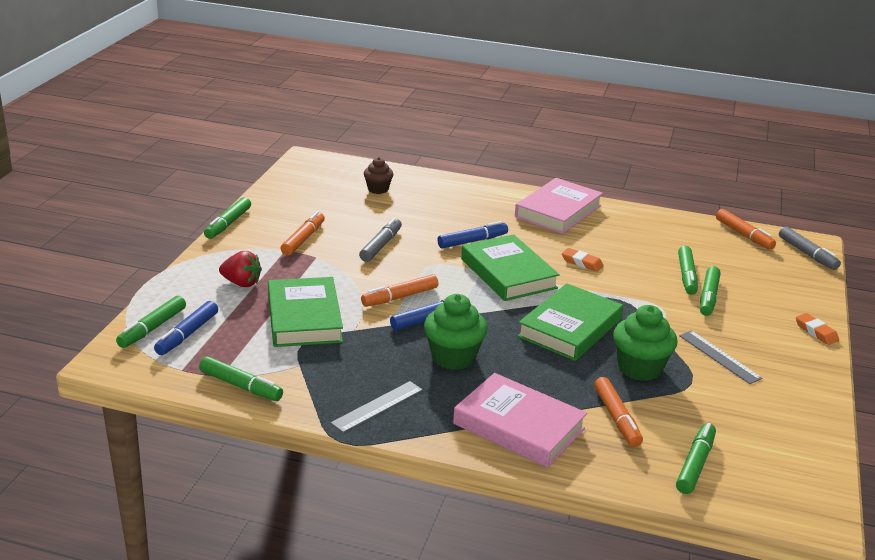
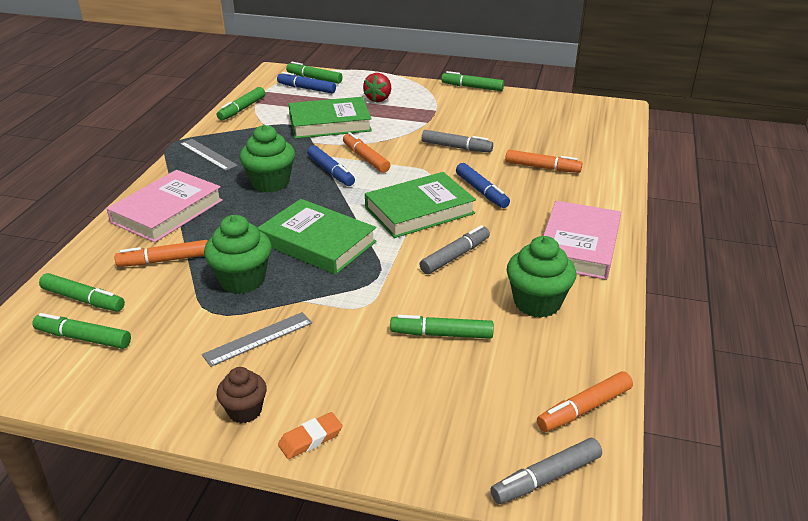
camera: 90 degrees right, 5 degrees up
(303, 239) = (456, 115): orange marker -> orange marker (542, 167)
(378, 189) = (573, 142): brown cupcake -> brown cupcake (245, 411)
(558, 211) = (579, 245): pink book -> pink book turned 75 degrees clockwise
(582, 263) = (455, 256): orange eraser -> grey marker
(638, 236) = (537, 303): none -> green cupcake
(708, 297) = (392, 347): green marker -> green marker (84, 338)

